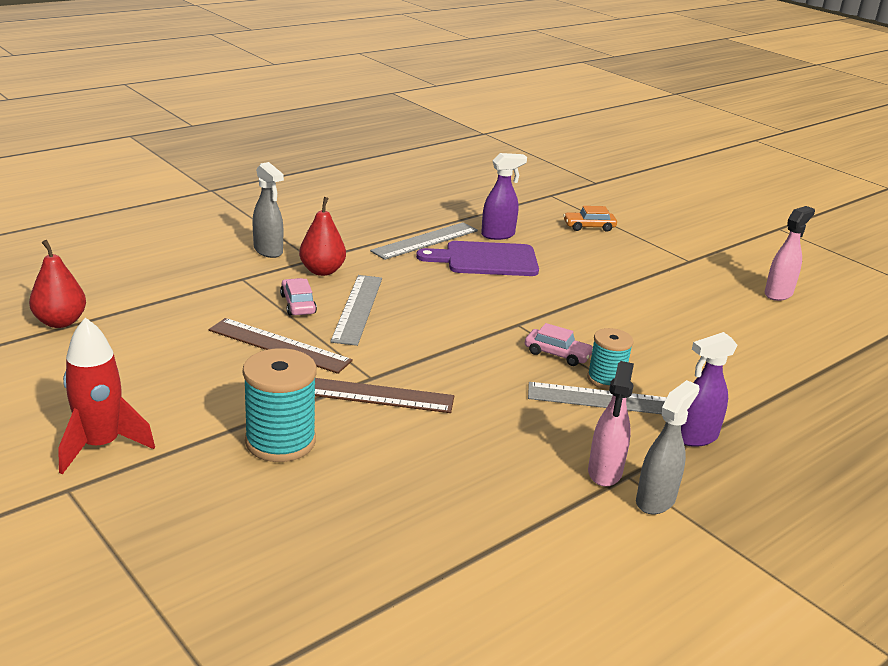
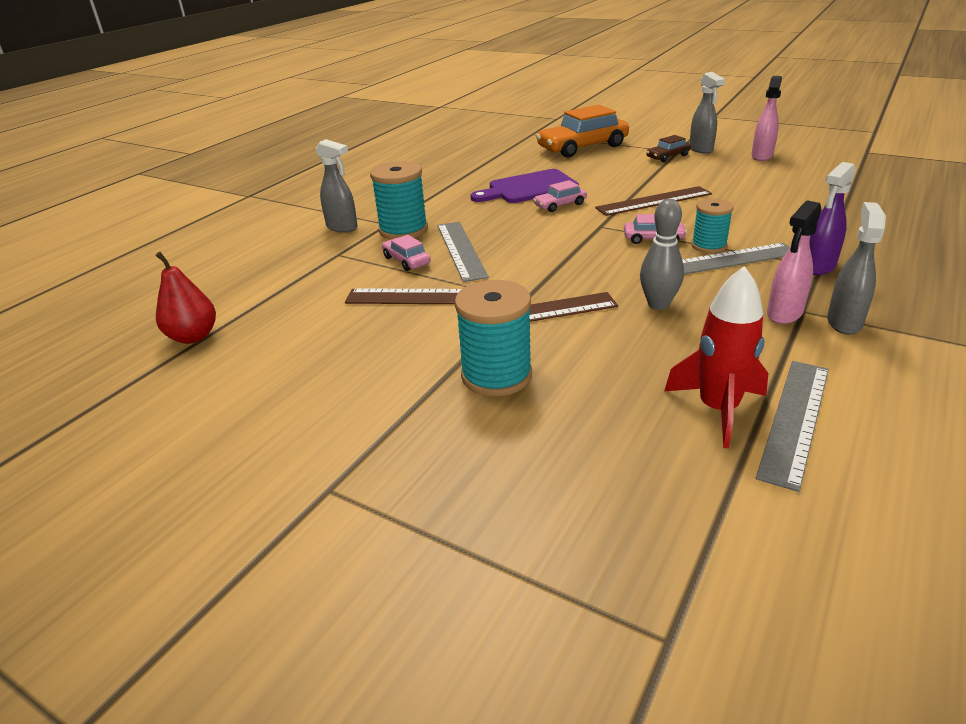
camera: 15 degrees left, 5 degrees up
(101, 446) = (328, 435): red rocket -> red rocket (717, 409)
(322, 271) = (403, 230): red pear -> turquoise spool
(425, 241) = (467, 187): grey ruler -> grey ruler (795, 420)
(491, 423) = (658, 304): none -> grey bowling pin
(498, 235) = (520, 169): purple spray bottle -> none
(499, 288) = (560, 205): none -> pink car
(589, 227) = (582, 147): orange car -> orange car, size x2.08
(601, 313) = (654, 201): none -> brown ruler
(604, 473) = (784, 314): pink spray bottle -> pink spray bottle turned 45 degrees clockwise
(671, 264) = (667, 156): none -> brown car
(718, 266) = (701, 149): none -> grey spray bottle

